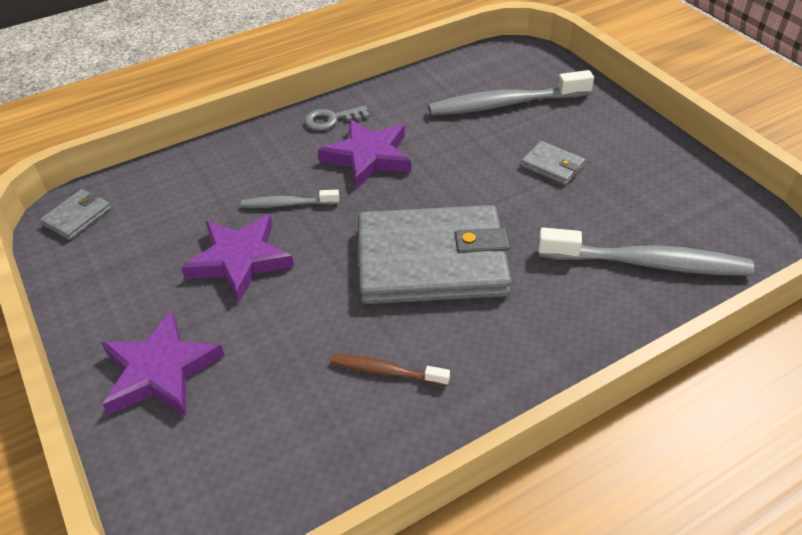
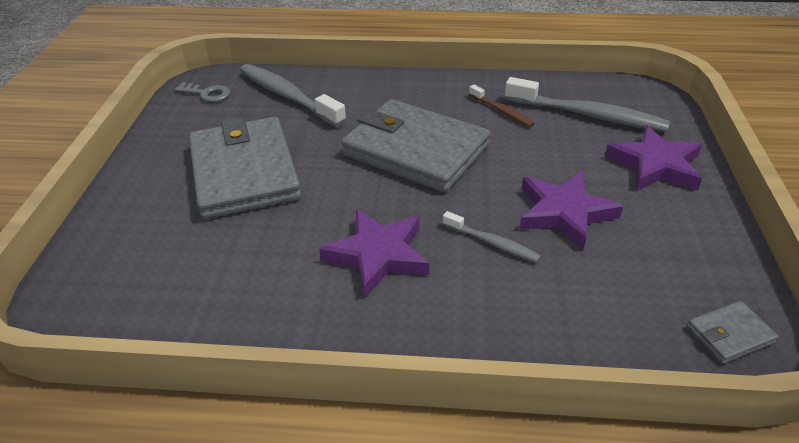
camera: 145 degrees left, 5 degrees down
(331, 119) = (370, 324): grey key -> grey key (207, 94)
(504, 104) = (188, 247): grey toothbrush -> grey toothbrush (588, 115)
(552, 166) = (244, 172): grey wallet -> grey wallet, size x2.44

